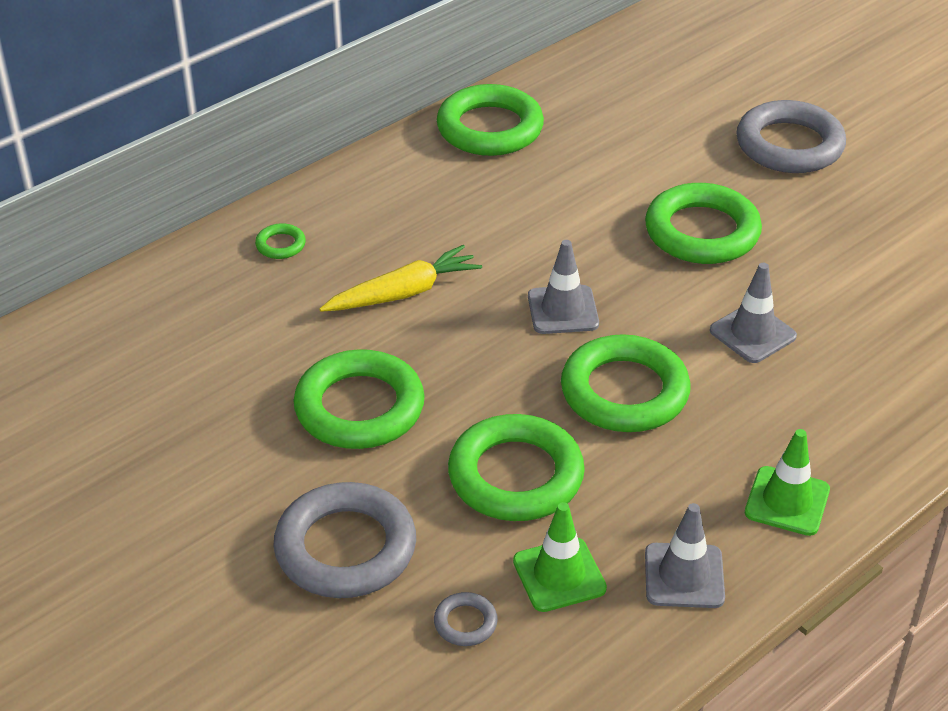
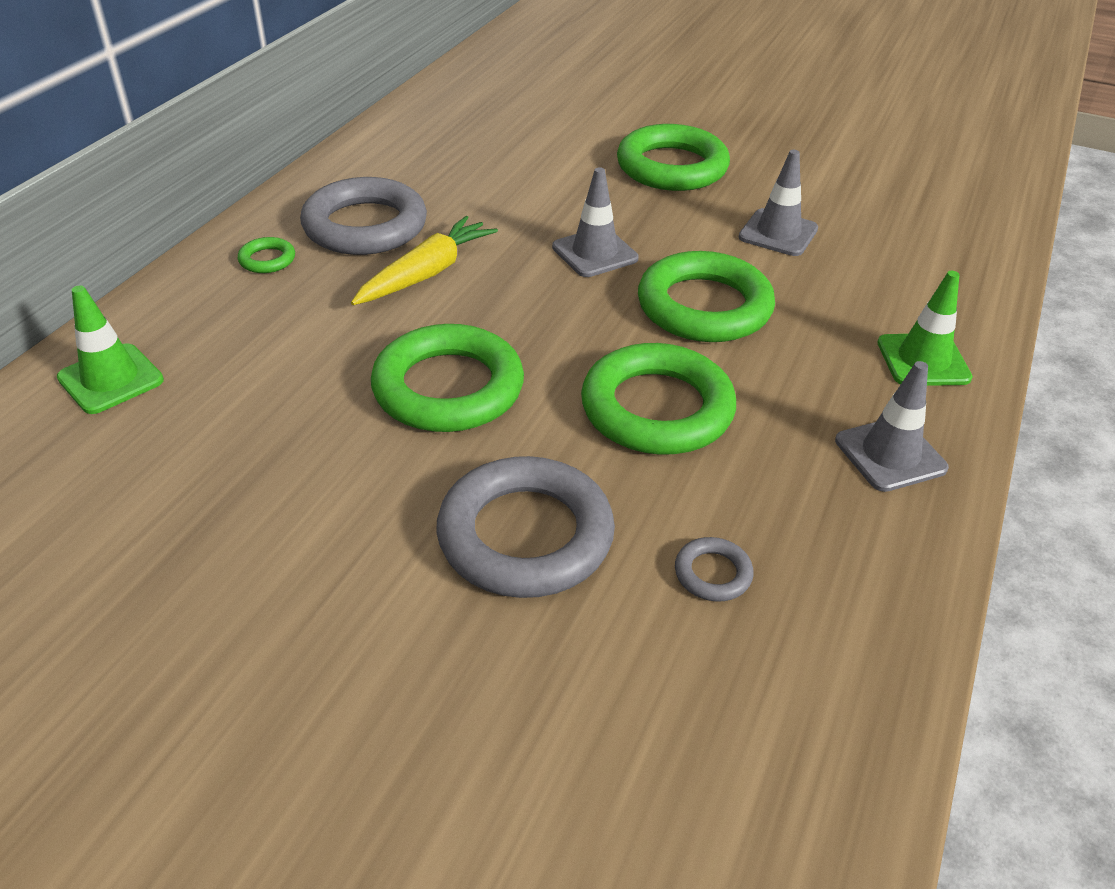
camera: 25 degrees left, 0 degrees up
(490, 128) = (422, 127): green ring -> none
(559, 575) = (772, 492): green traffic cone -> green traffic cone (111, 379)
(789, 145) = (693, 94): grey ring -> grey ring (365, 226)

